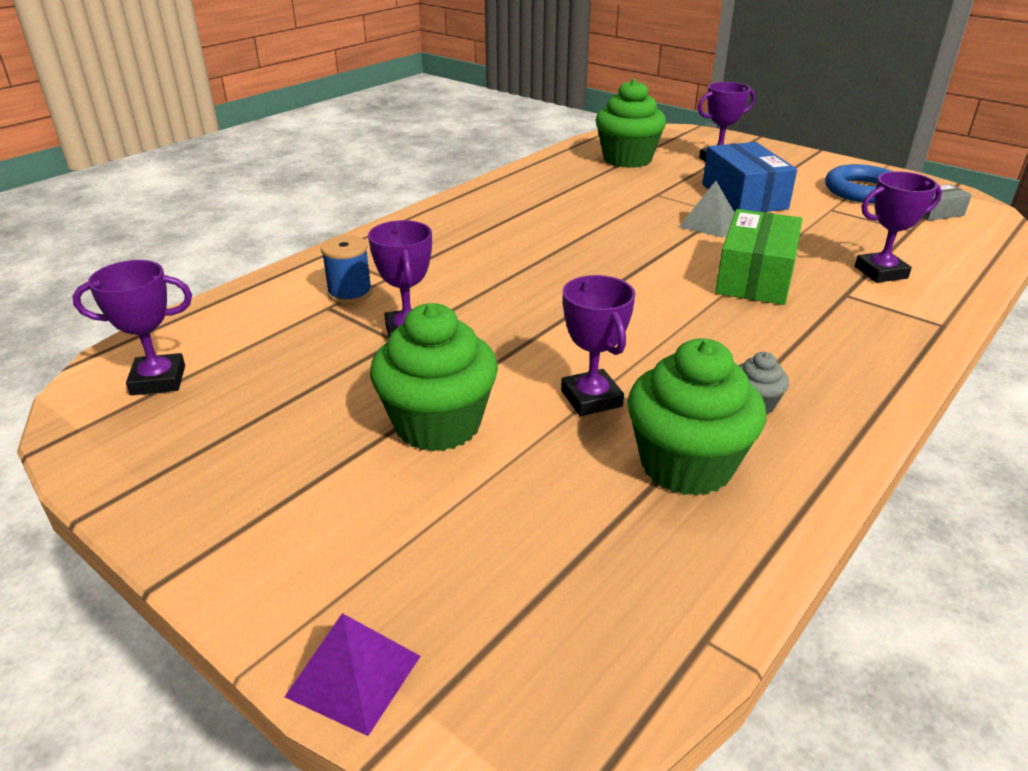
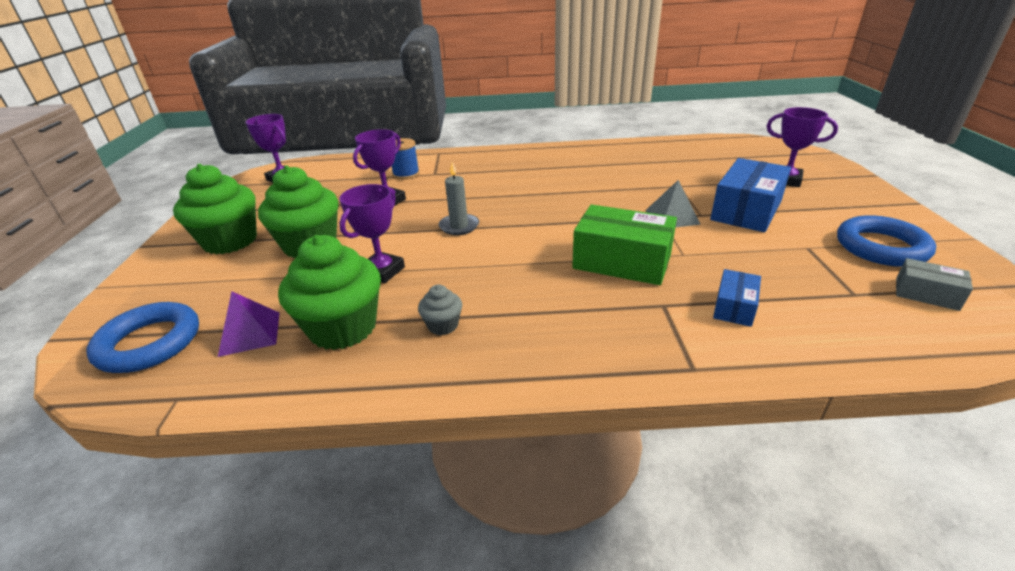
camera: 50 degrees right, 0 degrees up
(354, 675) = (104, 311): purple pyramid -> purple pyramid (250, 333)
(528, 639) = (149, 343): none -> blue ring
(557, 317) = (459, 226): none -> grey candle
(627, 159) = (711, 158): green cupcake -> green cupcake (230, 241)
(755, 277) = (622, 261): green box -> green box turned 45 degrees clockwise
(880, 272) = (734, 307): purple trophy -> blue box

